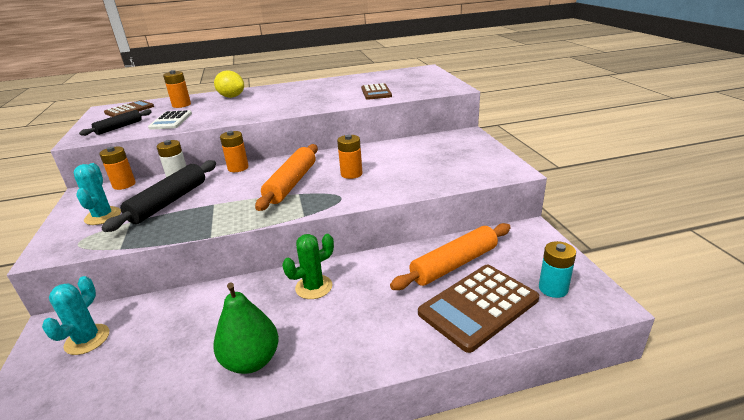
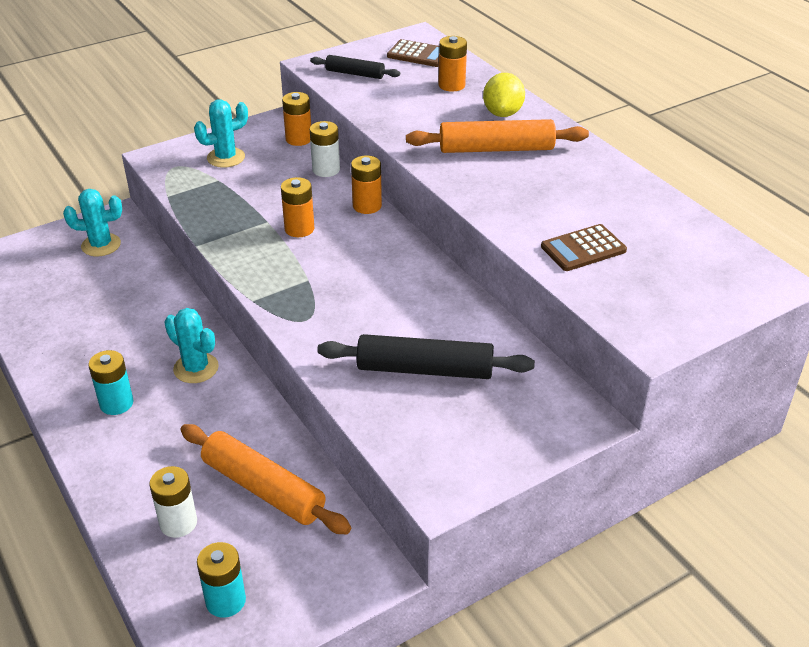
camera: 70 degrees right, 10 degrees up
(169, 202) = (264, 188): black rolling pin -> black rolling pin (425, 369)
(171, 121) = (387, 101): white calculator -> none
(251, 361) = (80, 358): green pear -> none
(291, 183) = (333, 265): orange rolling pin -> orange rolling pin (496, 149)
(314, 287) = (196, 368): green cactus -> turquoise cactus
(329, 336) = (116, 403): none -> turquoise battery
(351, 174) = (377, 312): orange battery -> orange battery (299, 229)
(478, 306) = (178, 523): brown calculator -> white battery

